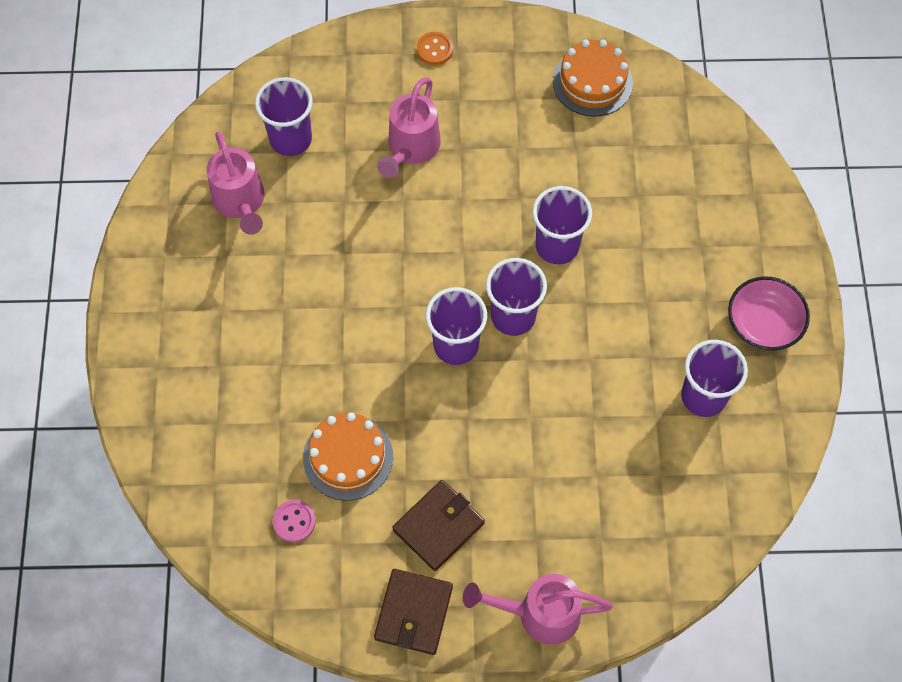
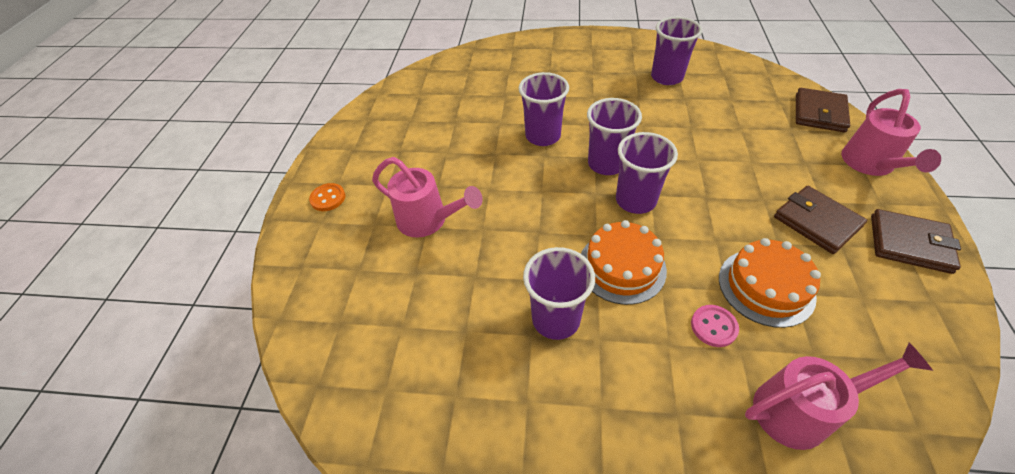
camera: 80 degrees left, 15 degrees down
(240, 202) = (457, 379): pink watering can -> pink watering can (801, 410)
(291, 139) = (387, 322): purple cup -> purple cup (556, 319)
(294, 521) = (854, 339): pink button -> pink button (713, 326)
(592, 82) = (400, 109): orange cake -> orange cake (621, 267)
(641, 582) = (819, 113): none -> brown wallet
(763, 324) = (610, 51): pink bowl -> none

